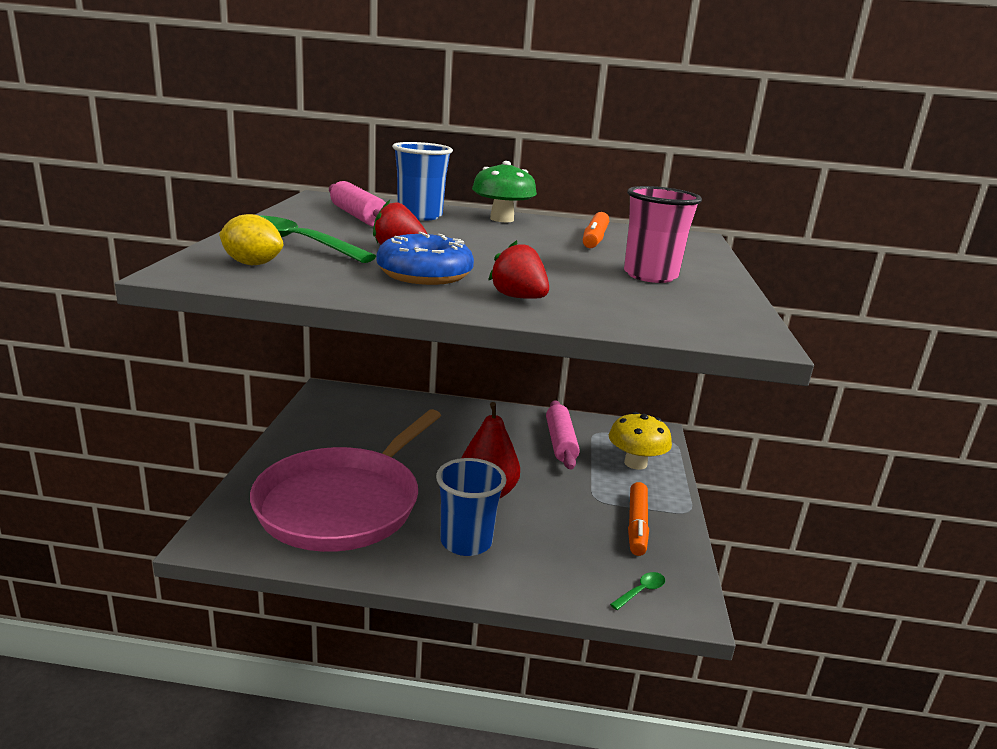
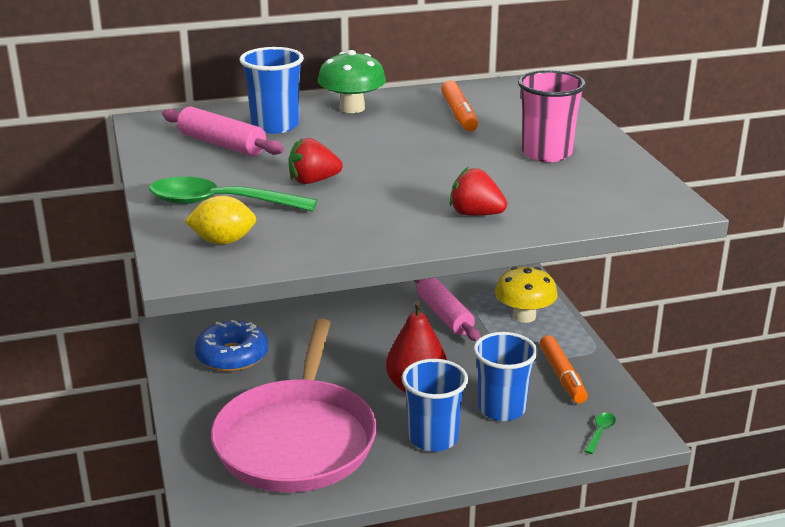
camera: 20 degrees left, 5 degrees up
(424, 274) = (375, 209): blue donut -> blue donut (232, 356)
(554, 536) = (501, 409): none -> blue cup

